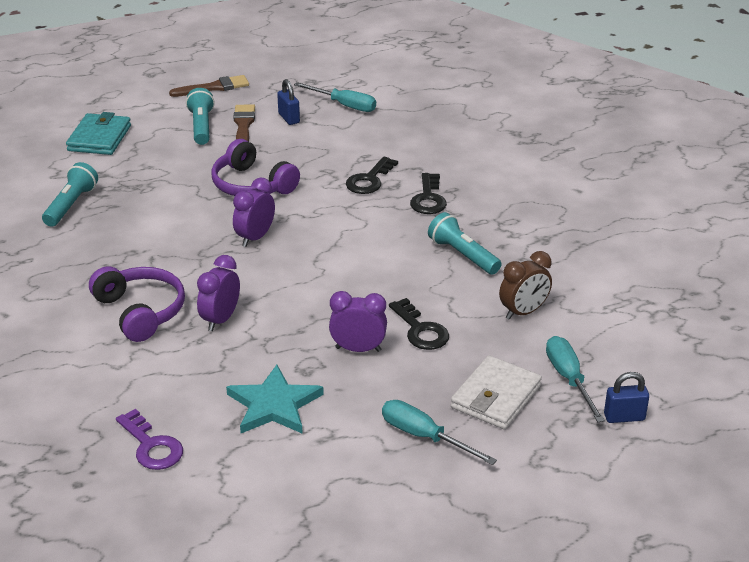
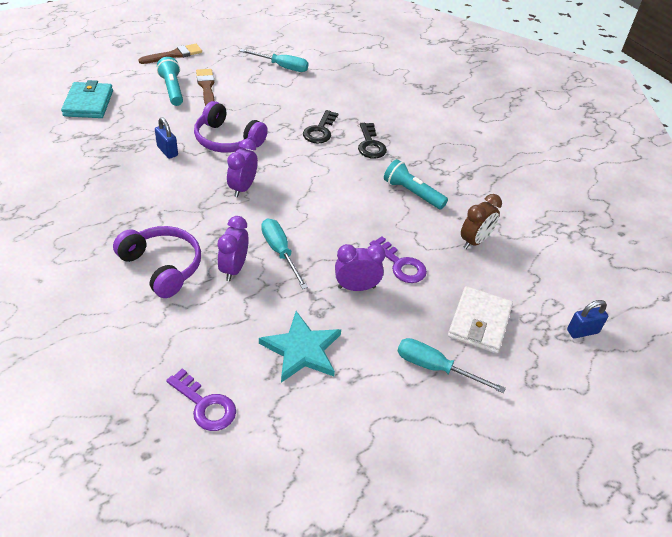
camera: 15 degrees left, 10 degrees up
(71, 205) = (77, 167): turquoise flashlight -> none
(289, 118) = (241, 79): blue padlock -> blue padlock (167, 151)
(420, 330) = (401, 265): black key -> purple key
(569, 379) = (529, 300): turquoise screwdriver -> turquoise screwdriver (280, 252)

